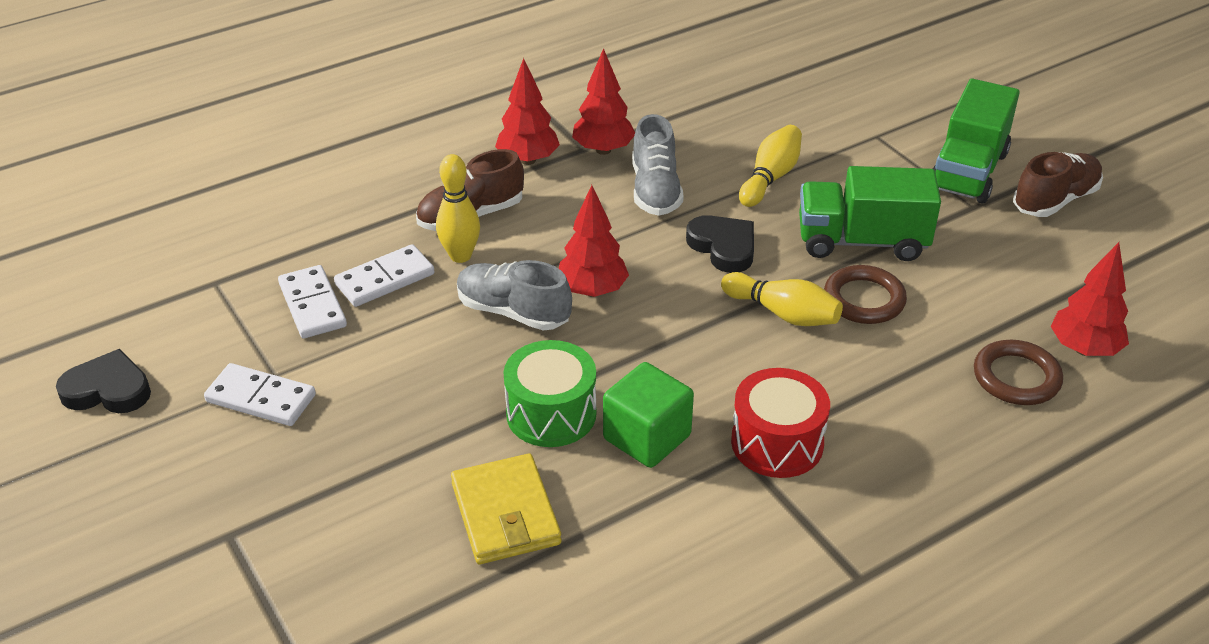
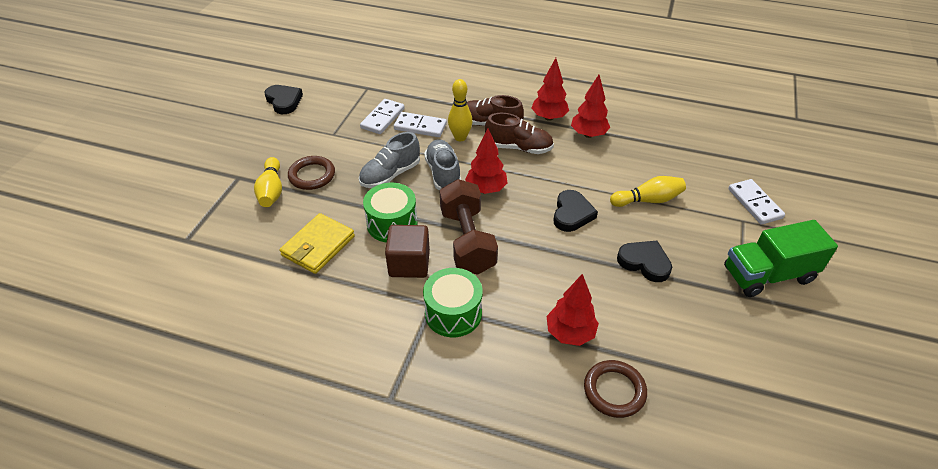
camera: 50 degrees right, 5 degrees up
(261, 398) = (317, 139): white domino -> white domino (755, 203)
(647, 437) = (409, 264): green cube -> brown cube
(655, 190) = (582, 167): grey shoe -> grey shoe (390, 175)
(666, 360) = (467, 241): none -> brown dumbbell
(777, 443) = (453, 313): red drum -> green drum
(783, 313) = (549, 263): yellow bowling pin -> yellow bowling pin (271, 190)
(862, 241) = (644, 263): green truck -> black heart
(864, 299) = (599, 289): brown ring -> brown ring (312, 175)
(1055, 200) = (799, 329): brown shoe -> brown shoe (519, 148)
(1083, 349) = (678, 413): red tree -> red tree (570, 333)

